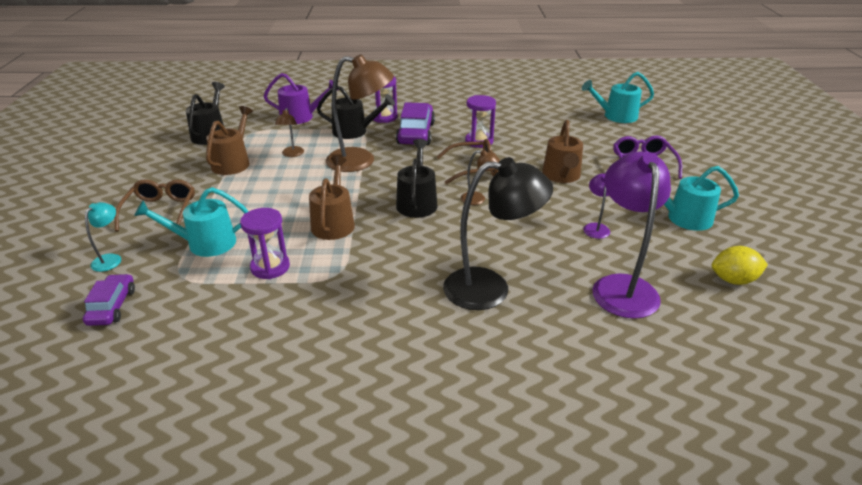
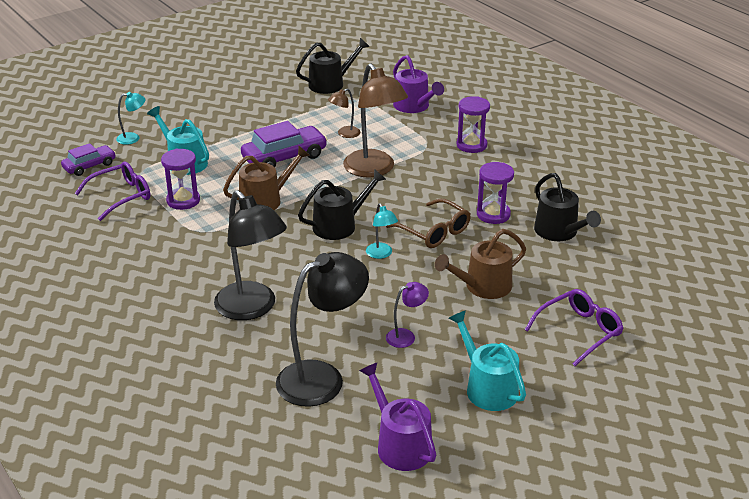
camera: 55 degrees right, 0 degrees up
(160, 211) = (203, 124): brown glasses -> none
(204, 304) = (121, 196): none -> purple glasses
(233, 162) = (300, 116): brown watering can -> none
(354, 131) = (423, 143): black watering can -> black watering can (559, 232)
(416, 133) = (462, 175): purple car -> purple car (284, 157)
(478, 199) = (381, 254): brown lamp -> turquoise lamp
(616, 116) = (680, 281): turquoise watering can -> none
(622, 286) = (322, 377): purple lamp -> black lamp
(733, 280) = (400, 445): yellow lemon -> purple watering can

